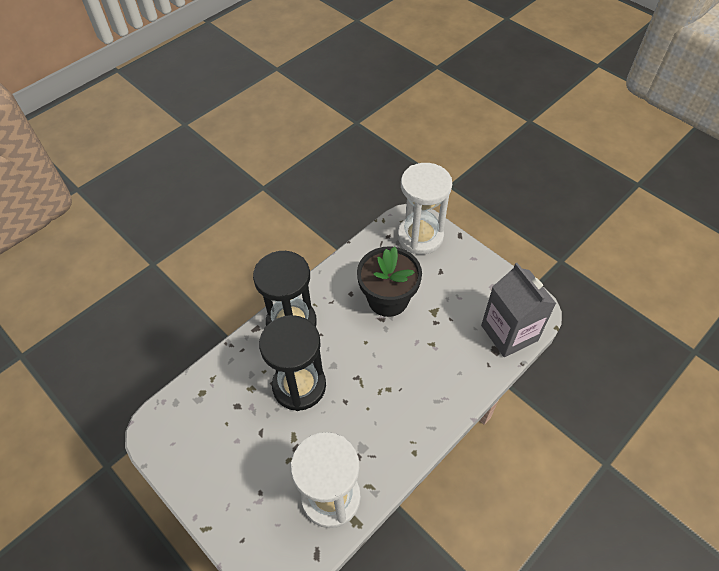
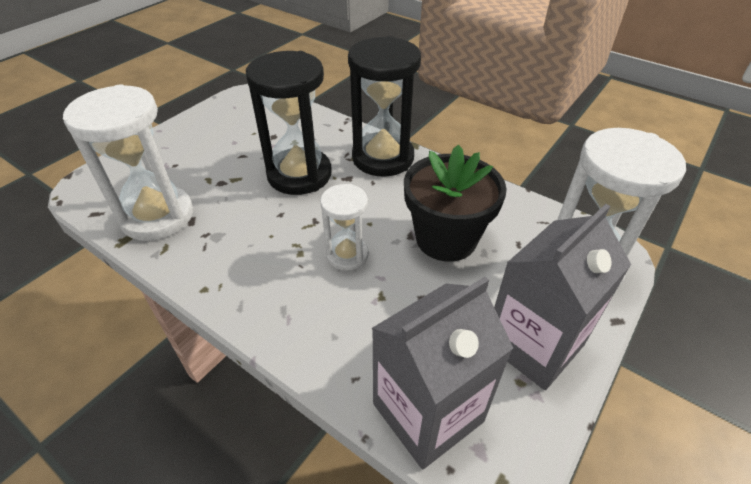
camera: 80 degrees right, 10 degrees down
(394, 359) = (347, 255): none -> white hourglass
(472, 276) = (533, 344): none -> grey carton

